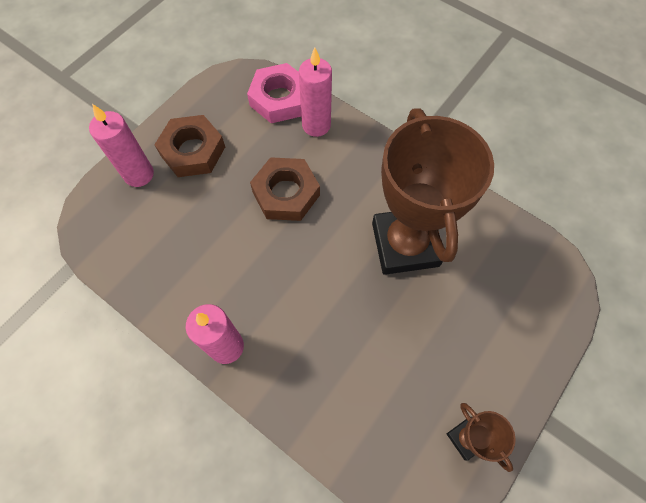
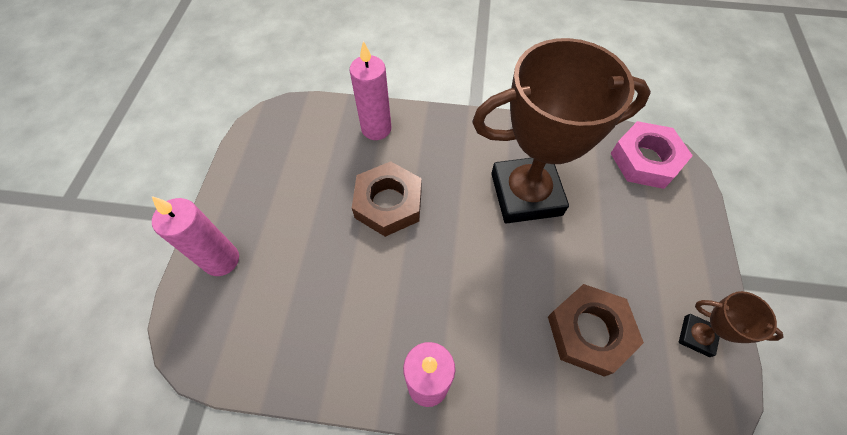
camera: 30 degrees left, 5 degrees down
(192, 151) = (267, 208): brown nut -> brown nut (589, 332)
(279, 98) = (325, 120): pink nut -> pink nut (645, 160)
(405, 244) = (526, 194): brown trophy -> brown trophy turned 60 degrees counterclockwise

